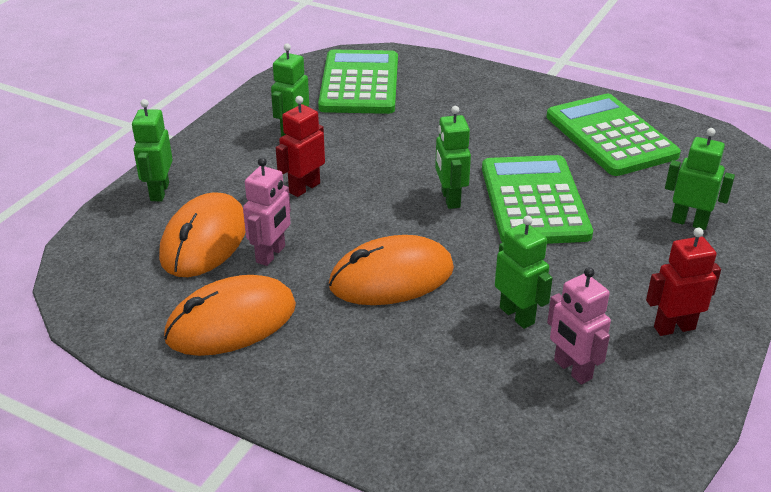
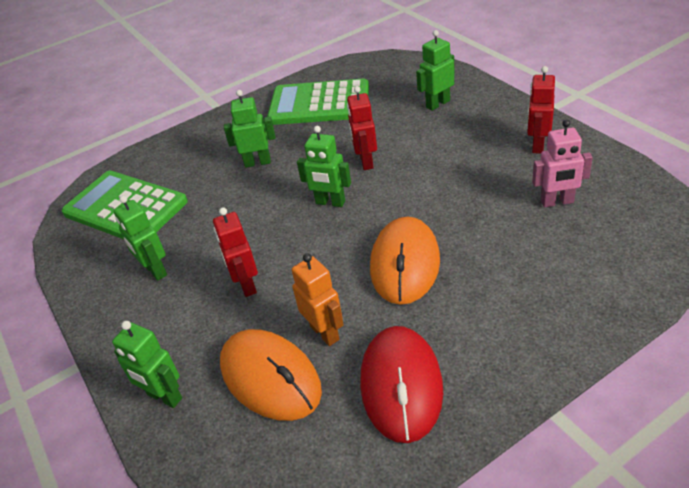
camera: 55 degrees left, 5 degrees up
(231, 322) = (401, 385): orange mouse -> red mouse
(271, 254) = (325, 332): pink robot -> orange robot
(517, 315) = (488, 210): green robot -> green robot (257, 162)
(534, 201) = (366, 162): green calculator -> red robot

